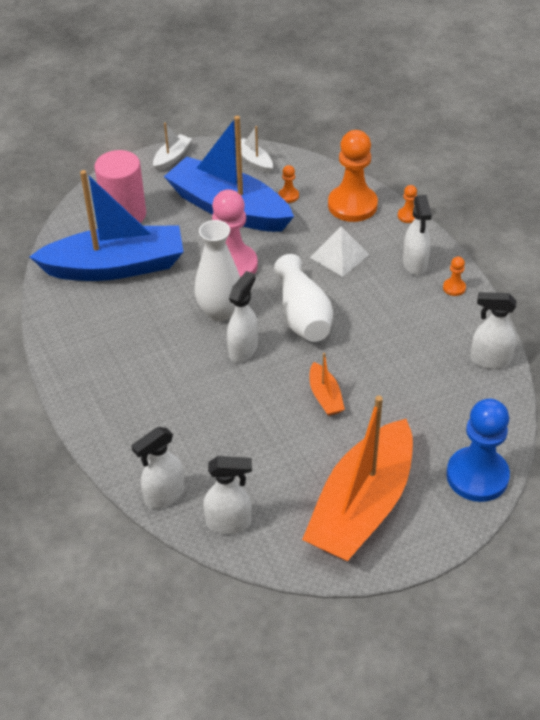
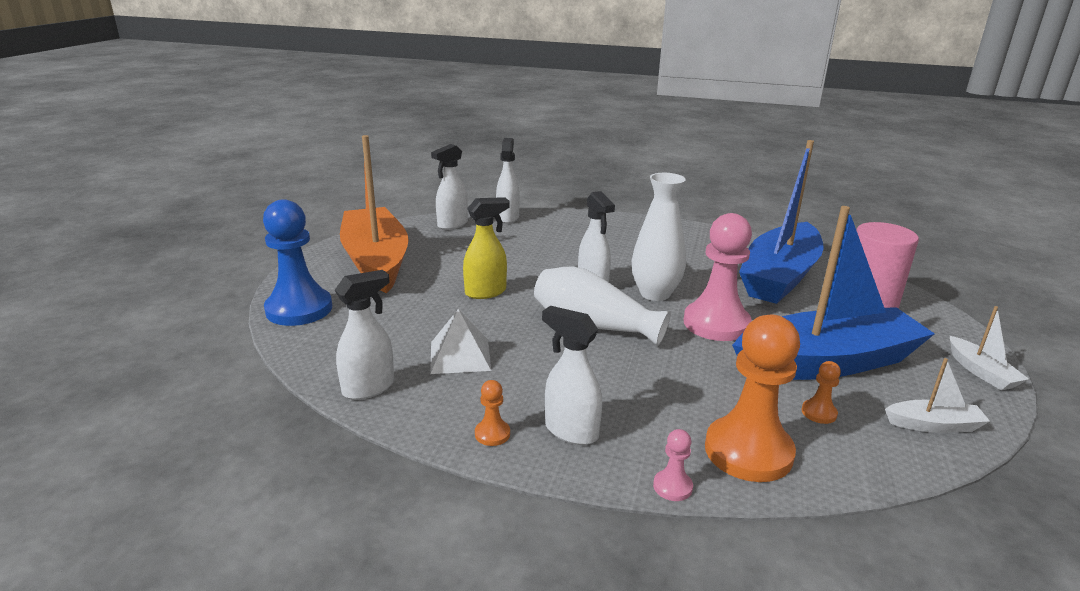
camera: 130 degrees right, 20 degrees down
(325, 396) = (486, 292): orange boat -> yellow spray bottle
(339, 255) = (655, 389): white pyramid -> white pyramid (460, 356)
(408, 216) = (672, 487): orange pawn -> pink pawn

